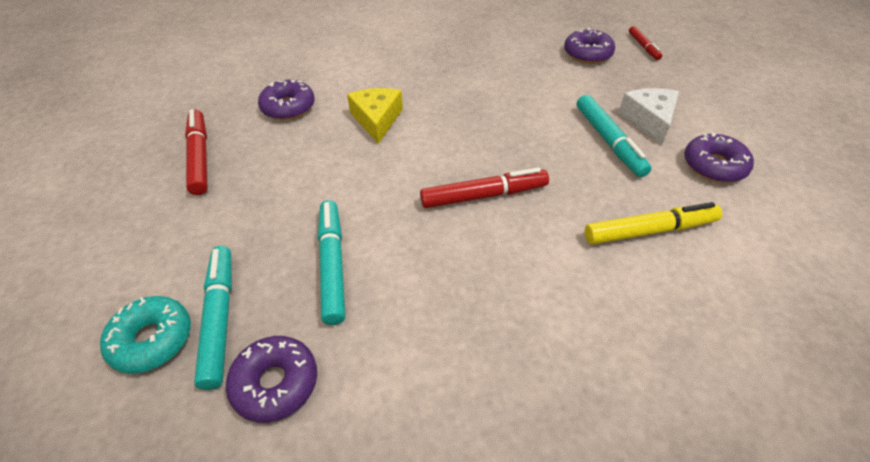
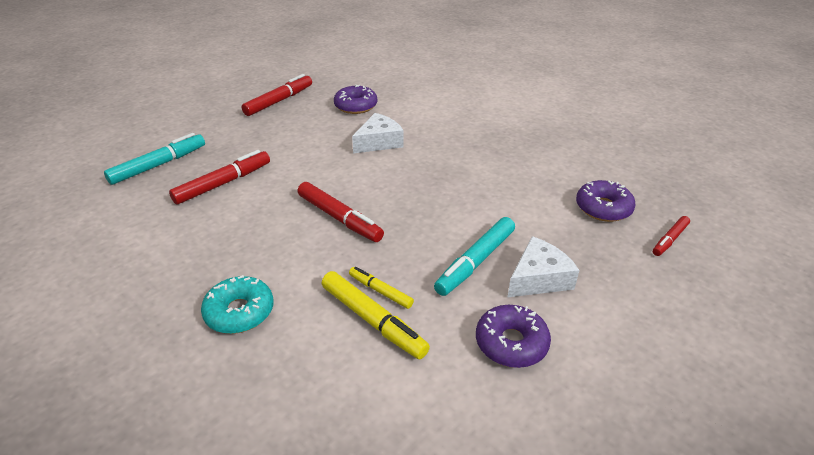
camera: 55 degrees right, 10 degrees down
(152, 340) = (134, 152): turquoise donut -> turquoise donut (239, 312)
(275, 383) = (124, 202): purple donut -> none
(333, 265) = (223, 183): turquoise marker -> red marker
(377, 119) = (379, 142): yellow cheese -> white cheese
(613, 211) = (380, 291): none -> yellow marker

